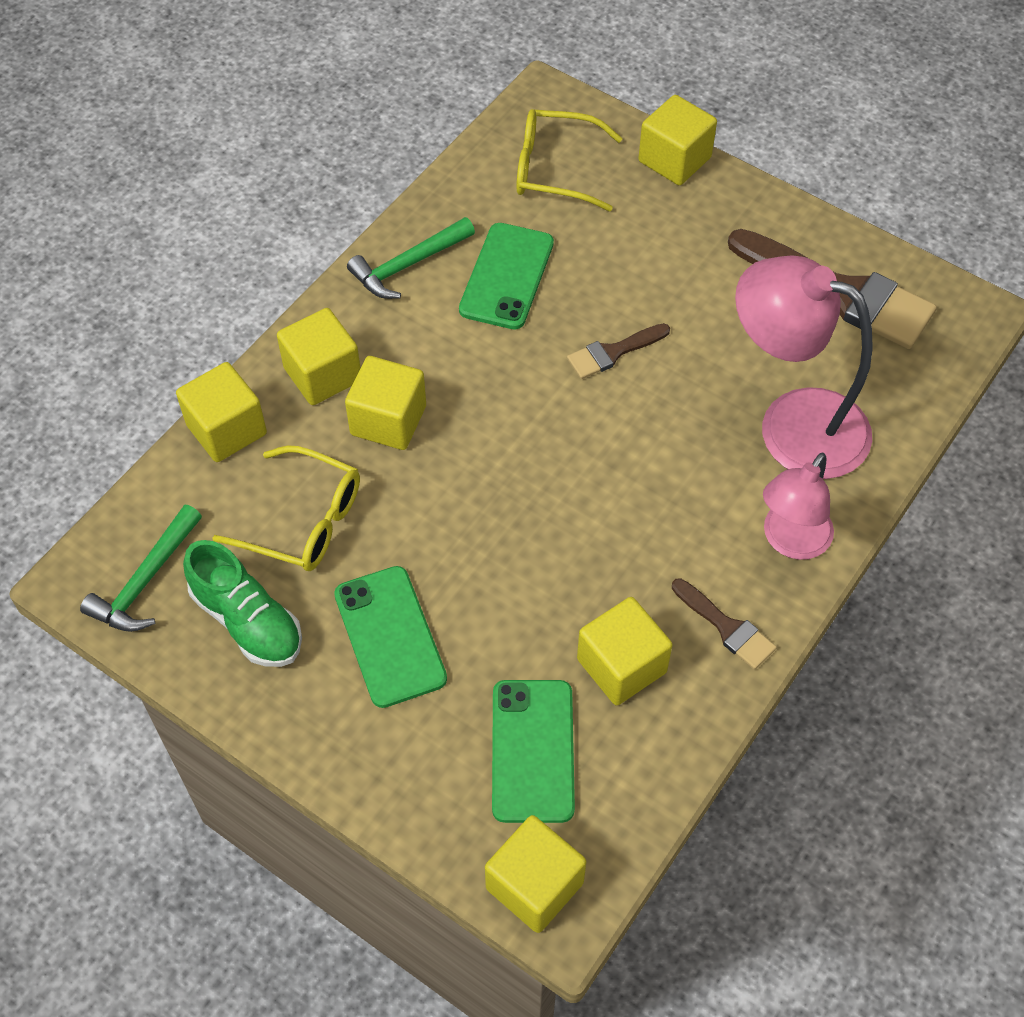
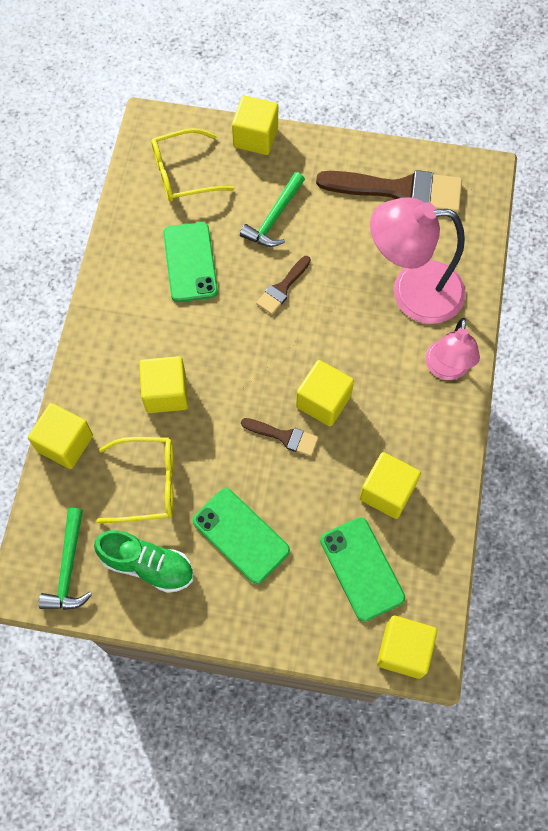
camera: 25 degrees left, 10 degrees up
(322, 374) = (107, 379): yellow cube -> yellow cube (323, 401)
(408, 265) = (123, 279): green hammer -> green hammer (274, 218)
(726, 627) = (435, 440): brown brush -> brown brush (284, 437)

